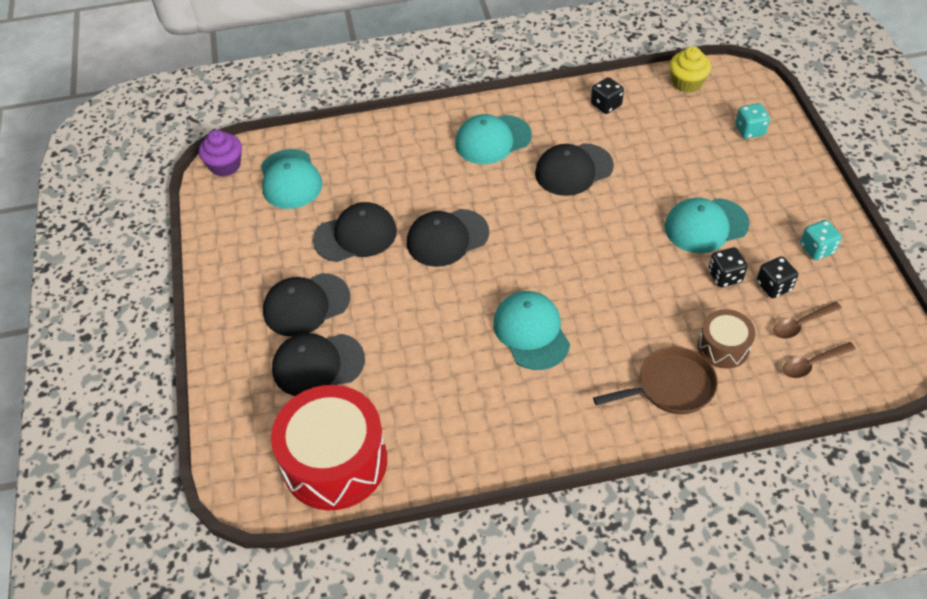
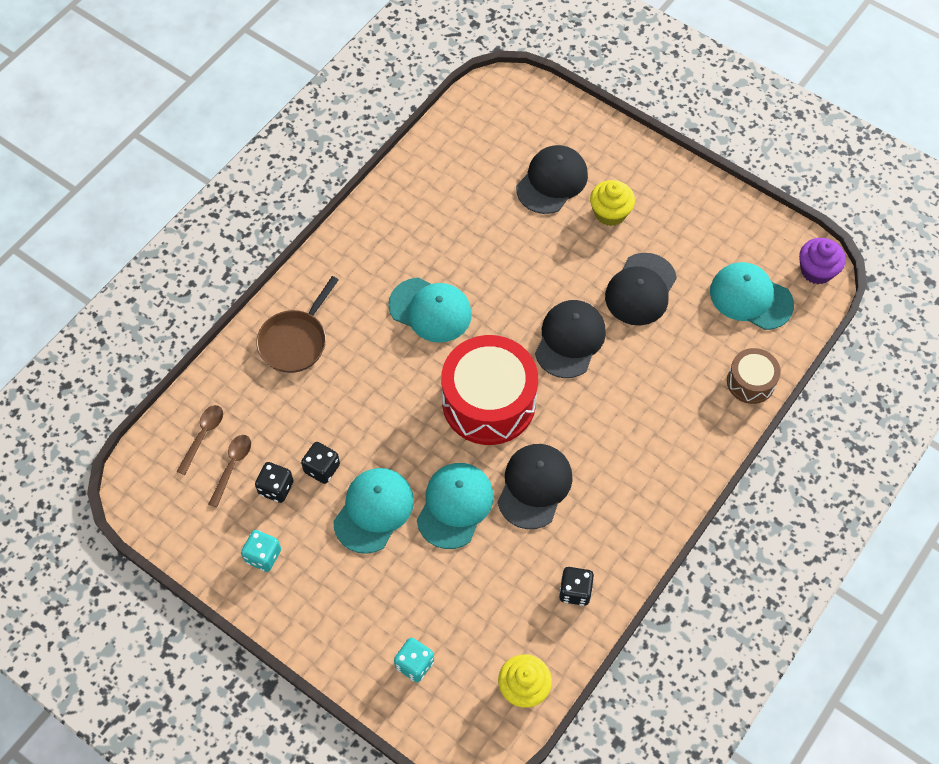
camera: 135 degrees right, 10 degrees up
(306, 305) = (610, 213): black cap -> yellow cupcake
(335, 461) = (471, 136): red drum -> red drum (489, 402)
(493, 140) = (635, 466): turquoise cap -> turquoise cap (455, 506)
(723, 347) = (279, 401): brown drum -> brown drum (750, 382)

